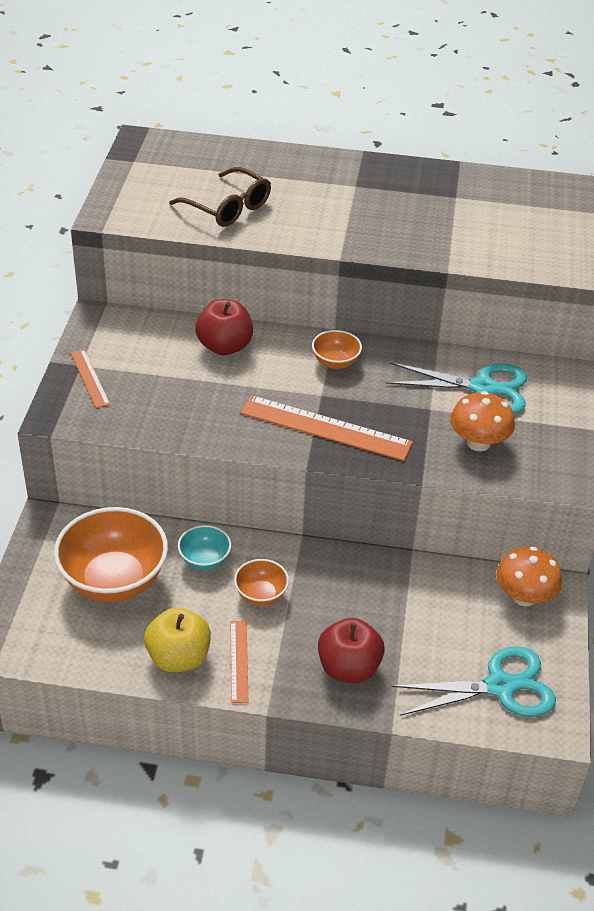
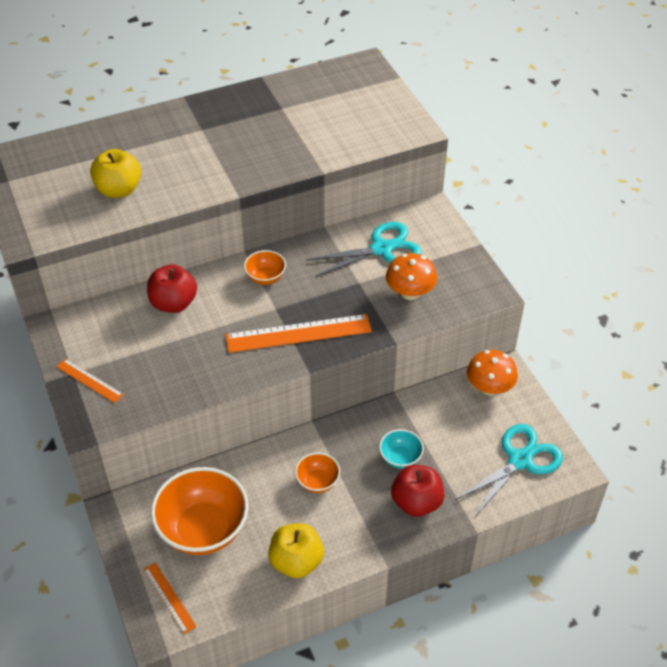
camera: 30 degrees left, 5 degrees up
(204, 560) = (258, 477): turquoise bowl -> turquoise bowl (400, 458)
(227, 207) = (119, 190): brown glasses -> yellow apple
(239, 661) = (340, 540): orange ruler -> orange ruler (169, 597)

